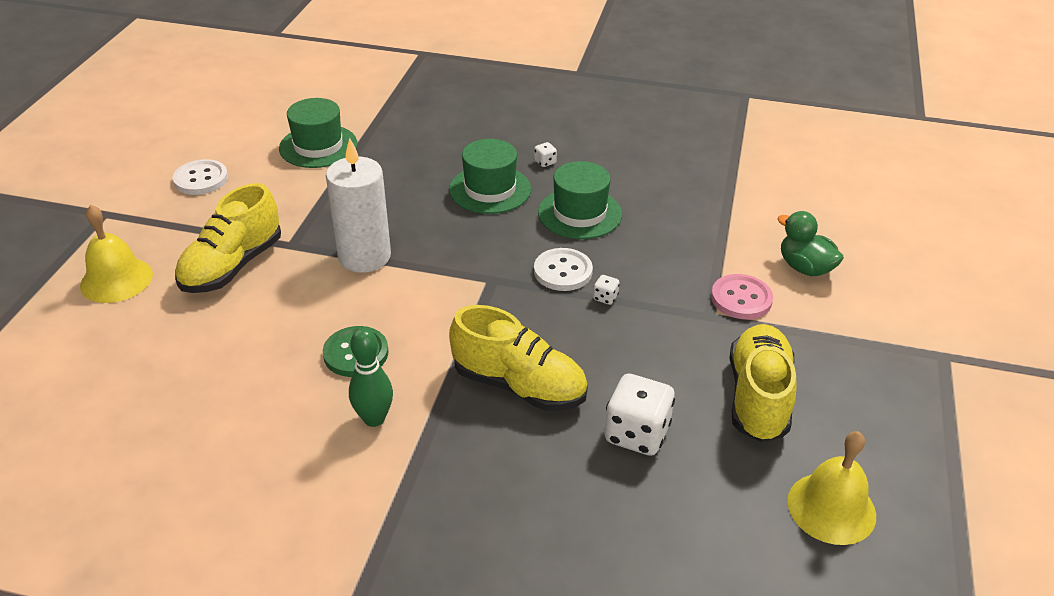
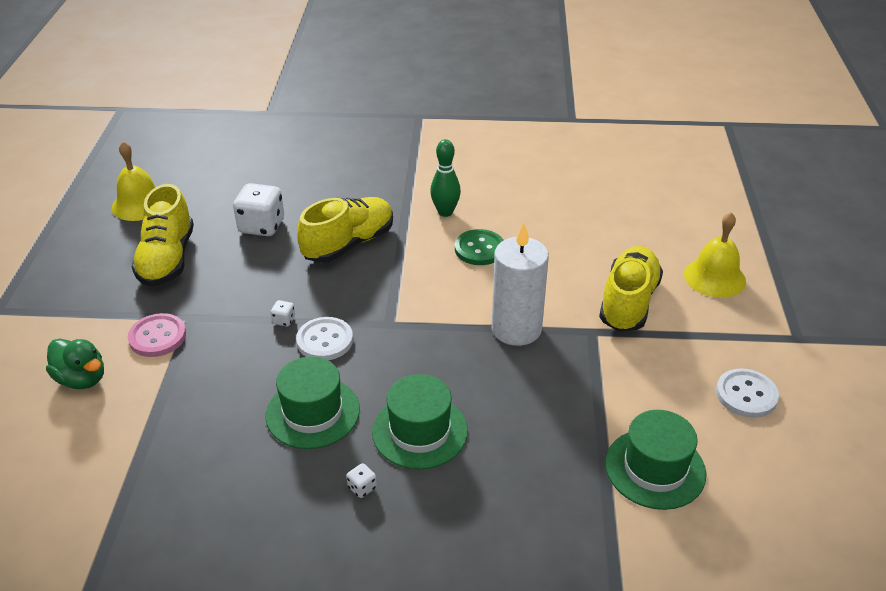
camera: 170 degrees right, 0 degrees up
(519, 385) = (349, 244): yellow shoe -> yellow shoe turned 120 degrees clockwise

